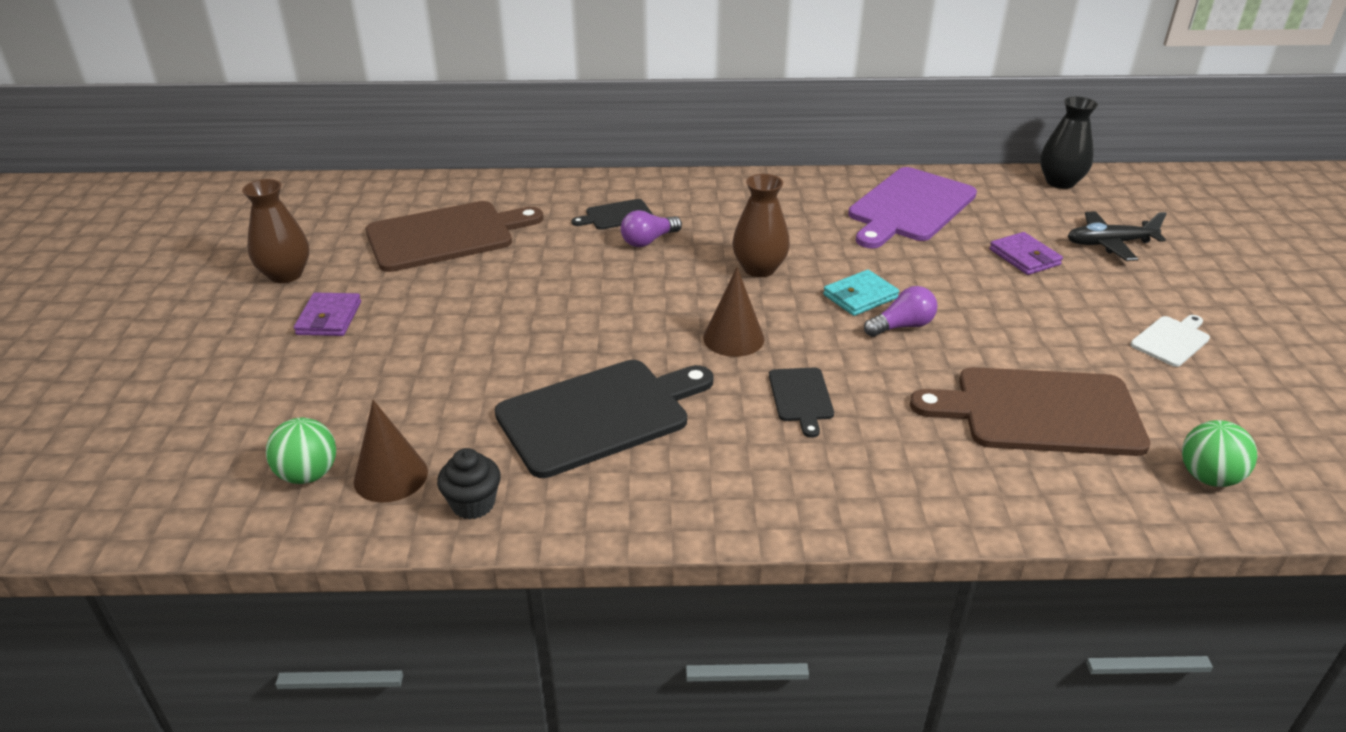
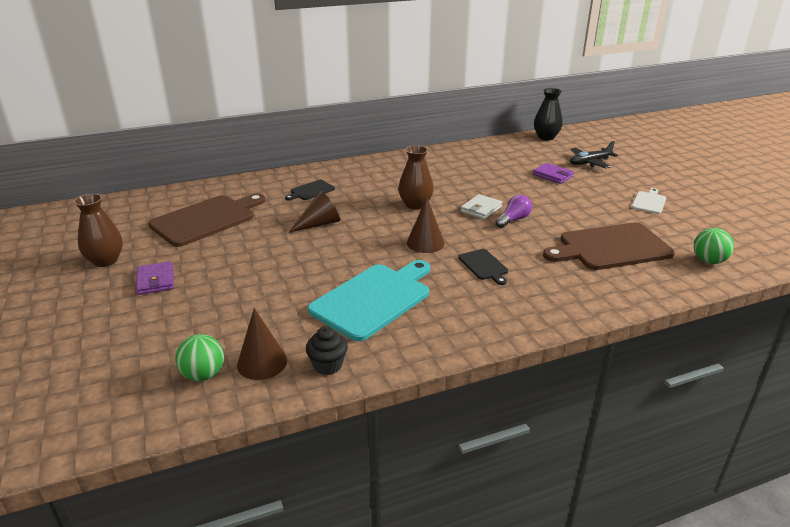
camera: 20 degrees left, 5 degrees down
(596, 273) = (319, 224): none -> brown cone
(599, 415) = (373, 299): black cutting board -> turquoise cutting board
(648, 241) = (340, 201): purple light bulb -> none
(860, 296) = (481, 209): turquoise wallet -> white wallet
(909, 207) = (477, 161): purple cutting board -> none

